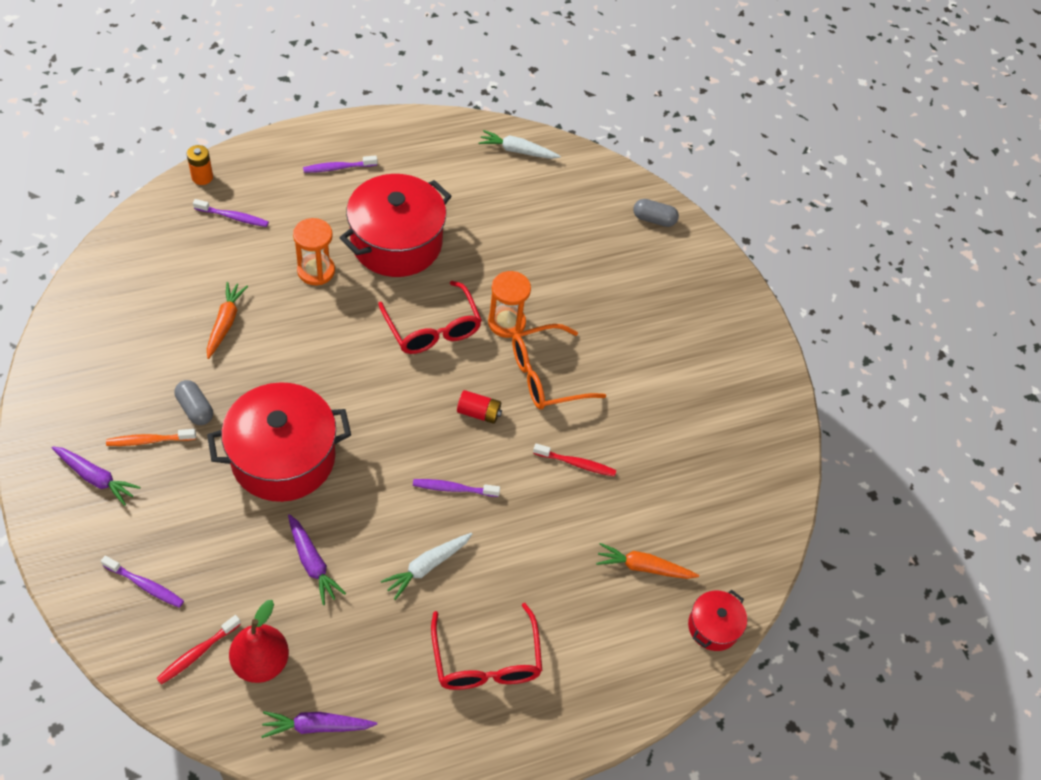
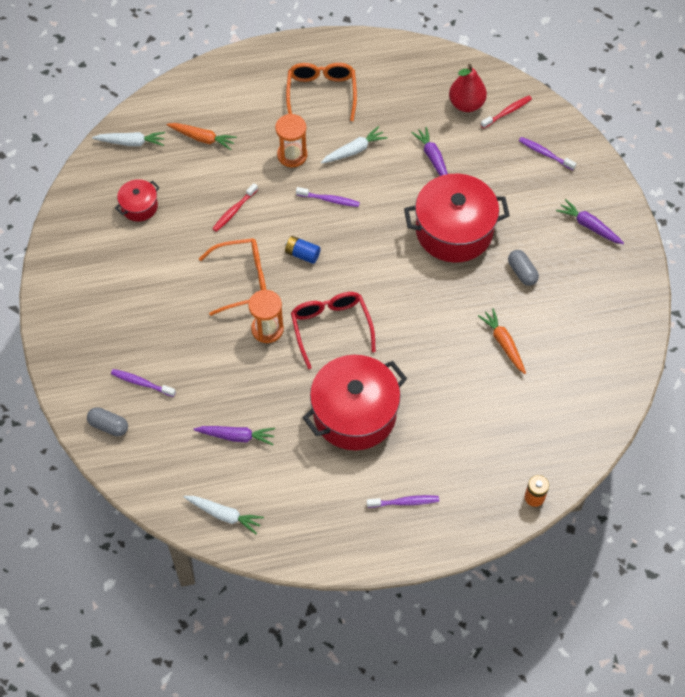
camera: 165 degrees left, 5 degrees up
(149, 440) = (554, 250): orange toothbrush -> none
(225, 323) = (503, 343): orange carrot -> orange carrot turned 135 degrees clockwise
(233, 217) = (502, 449): purple toothbrush -> purple toothbrush (141, 383)
(316, 271) = (427, 389): orange hourglass -> orange hourglass (292, 155)
(317, 726) = (431, 68): purple carrot -> purple carrot (236, 436)
(479, 413) = (302, 254): red battery -> blue battery
(486, 660) = (321, 93): red glasses -> orange glasses
(576, 463) = (234, 211): red toothbrush -> red toothbrush turned 75 degrees counterclockwise
(713, 627) = (165, 100): red pot -> red pot (139, 206)
(739, 552) = (131, 142): none -> white carrot

